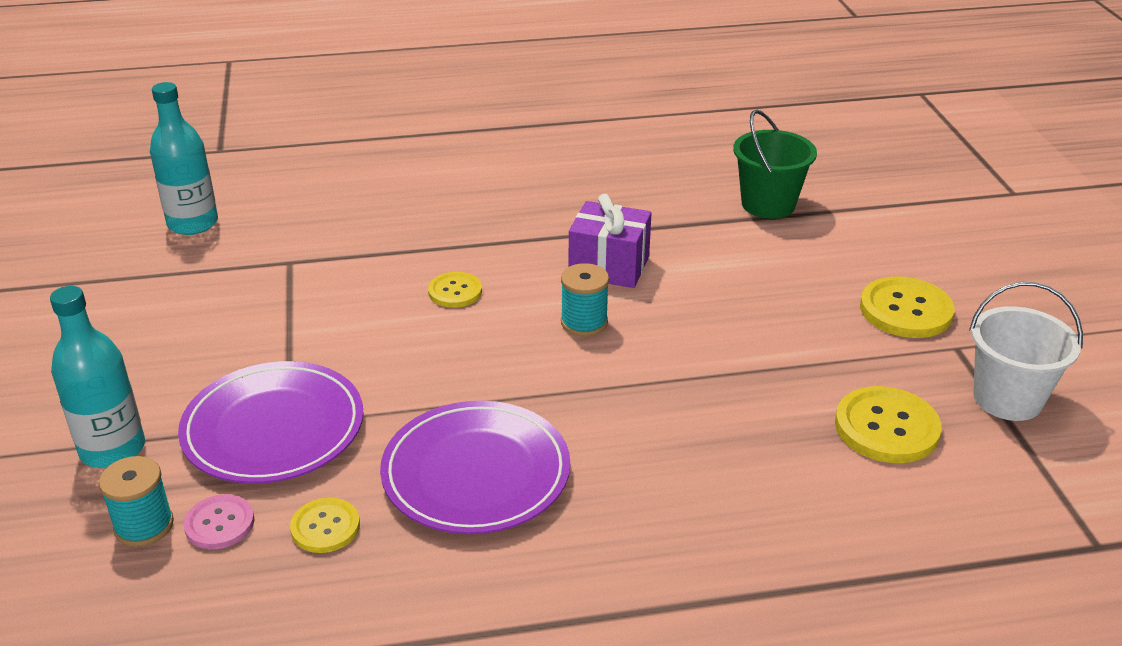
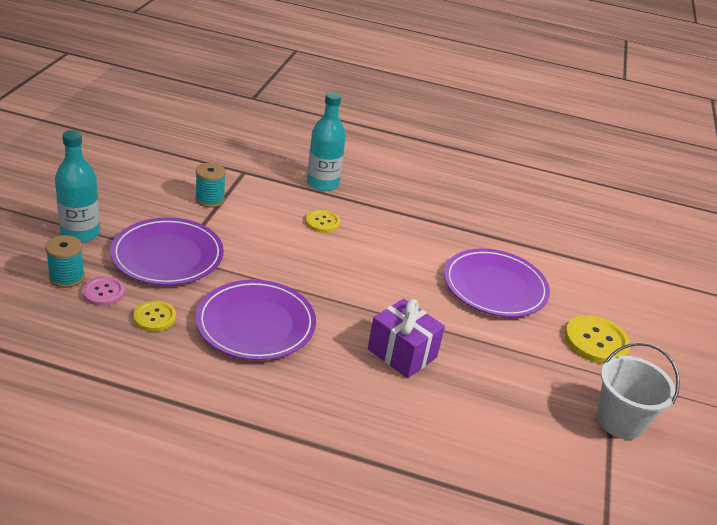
camera: 20 degrees right, 0 degrees up
(193, 223) = (208, 132): turquoise bottle -> turquoise bottle (322, 183)
(584, 323) = (383, 268): turquoise spool -> turquoise spool (210, 199)
(609, 266) = (425, 243): purple gift -> purple gift (402, 353)
(738, 290) = (495, 287): none -> purple plate
(768, 204) = (557, 244): green bucket -> none
(886, 427) = (523, 403): yellow button -> none

